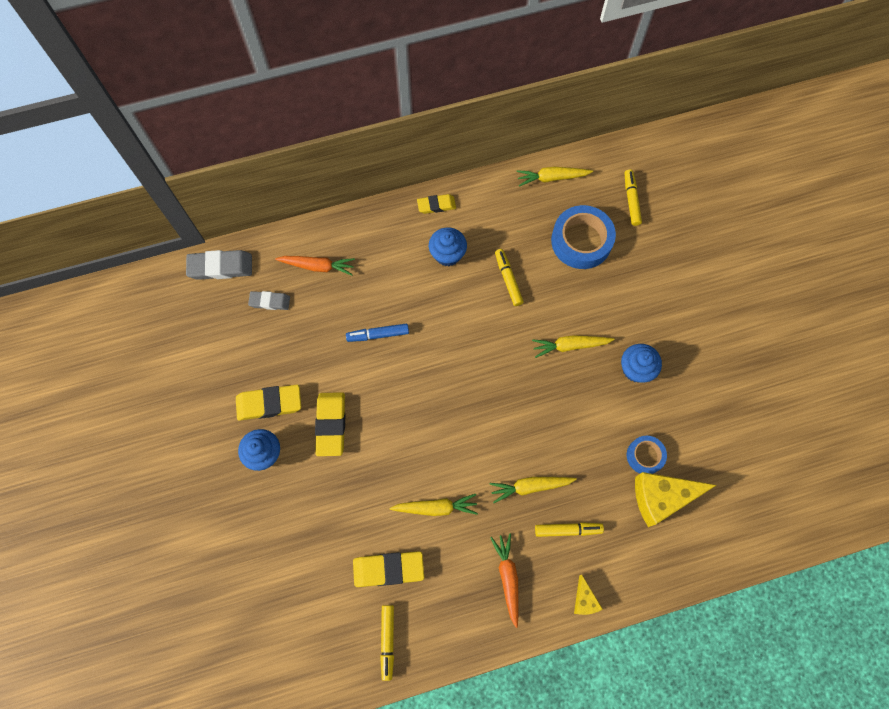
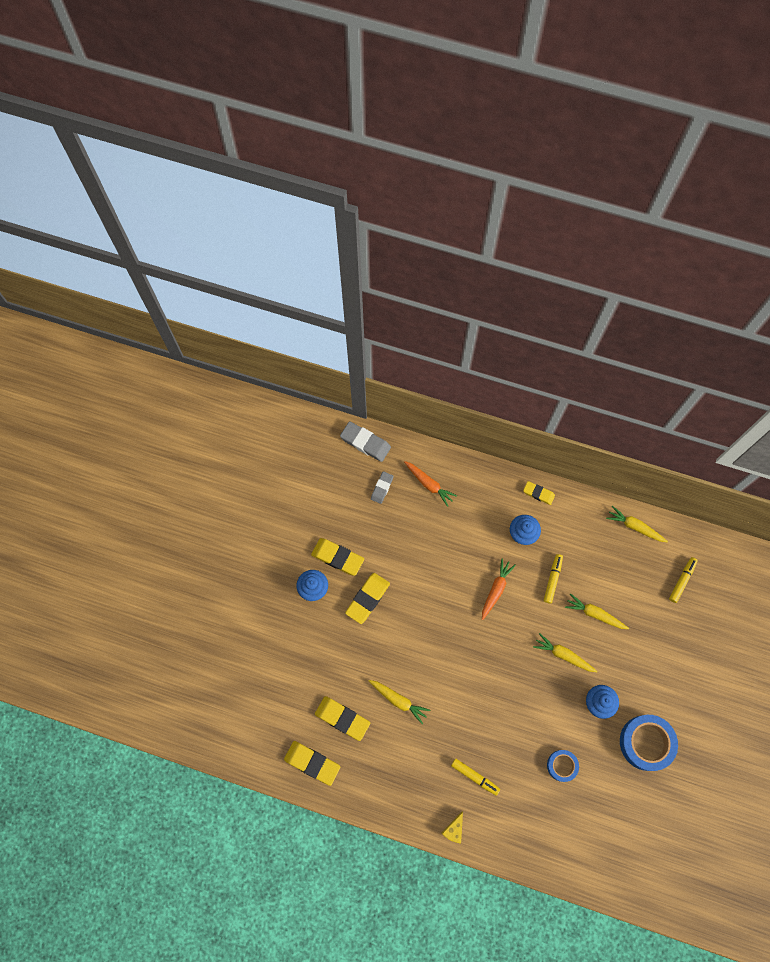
camera: 35 degrees right, 0 degrees up
(270, 301) = (382, 488): grey eraser -> grey eraser turned 75 degrees clockwise
(378, 335) = (438, 559): blue marker -> none
(387, 641) = (312, 763): yellow marker -> yellow eraser
(507, 577) = (414, 778): orange carrot -> orange carrot (496, 589)
(530, 487) = (469, 731): yellow carrot -> yellow carrot (594, 614)
(581, 241) = (624, 586): blue tape -> blue tape (646, 743)
(661, 497) = (553, 801): yellow cheese -> none

